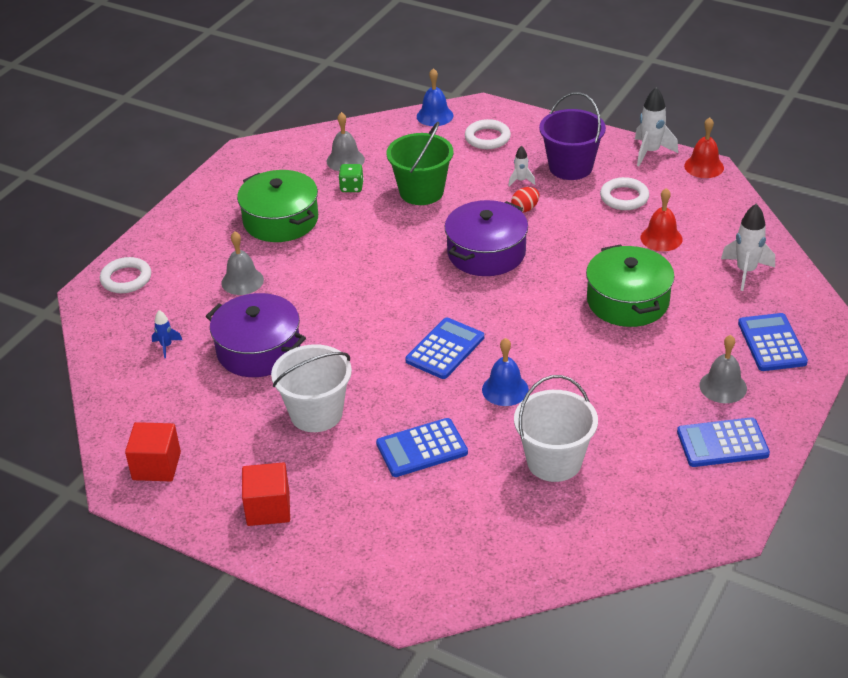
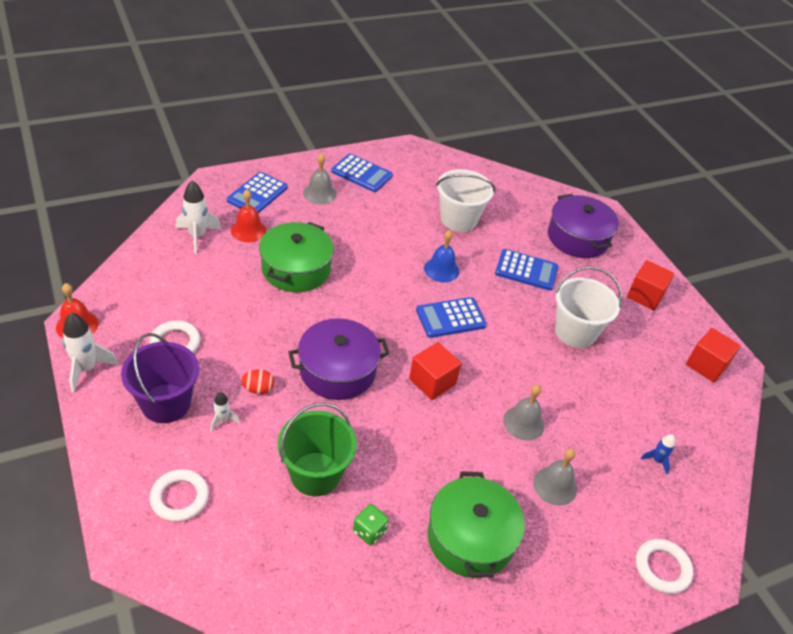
camera: 150 degrees left, 5 degrees up
(258, 350) = (584, 407): purple pot -> purple pot (577, 238)
(345, 160) = (339, 579): grey bell -> grey bell (523, 423)
(405, 290) = (432, 381): none -> red cube
(435, 116) = (183, 577): blue bell -> none
(661, 238) = (206, 293): red bell -> red bell (248, 230)

